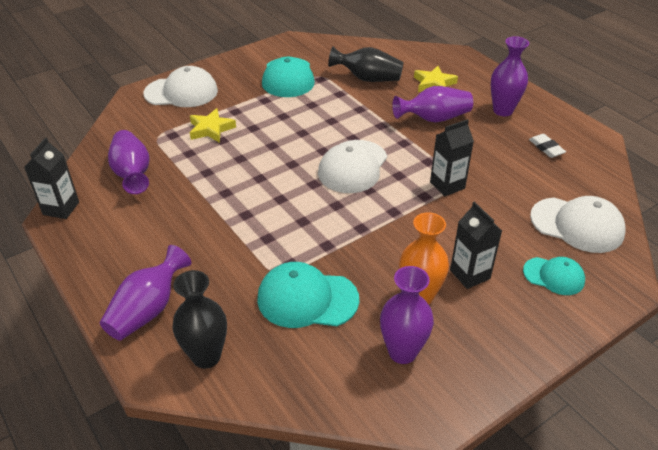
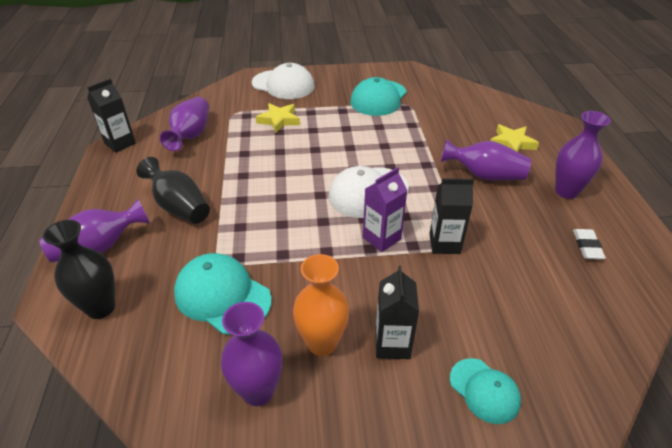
camera: 30 degrees right, 0 degrees up
(368, 78) = (450, 119): black vase -> black vase (179, 207)
(396, 200) = (381, 238): none -> purple carton
(577, 225) = (559, 345): white cap -> none

